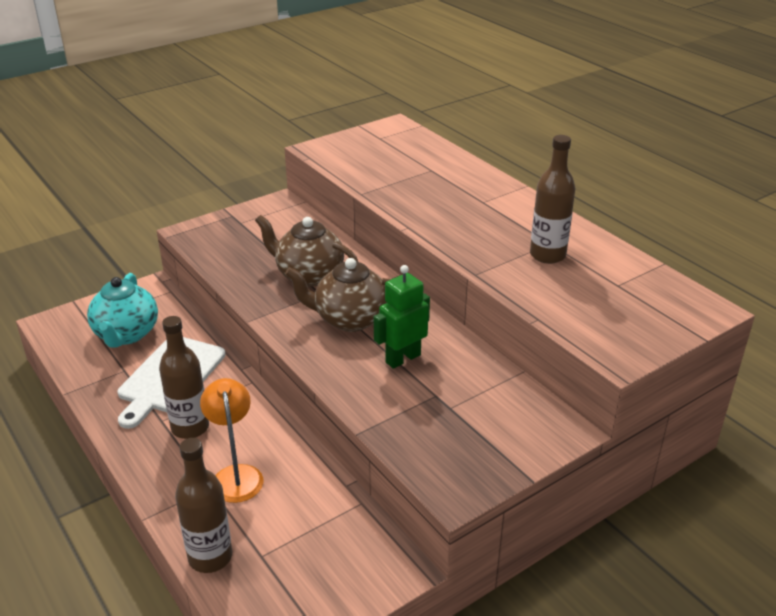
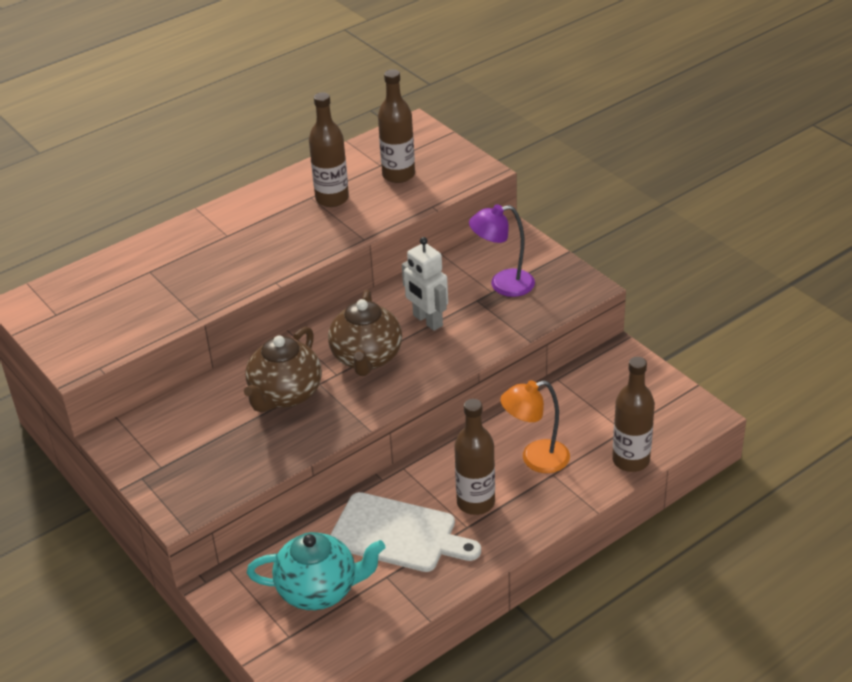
camera: 90 degrees left, 5 degrees up
(402, 358) = (427, 321): green robot -> white robot
(462, 417) = (503, 285): none -> purple lamp
(599, 297) = (398, 175): none -> brown bottle

